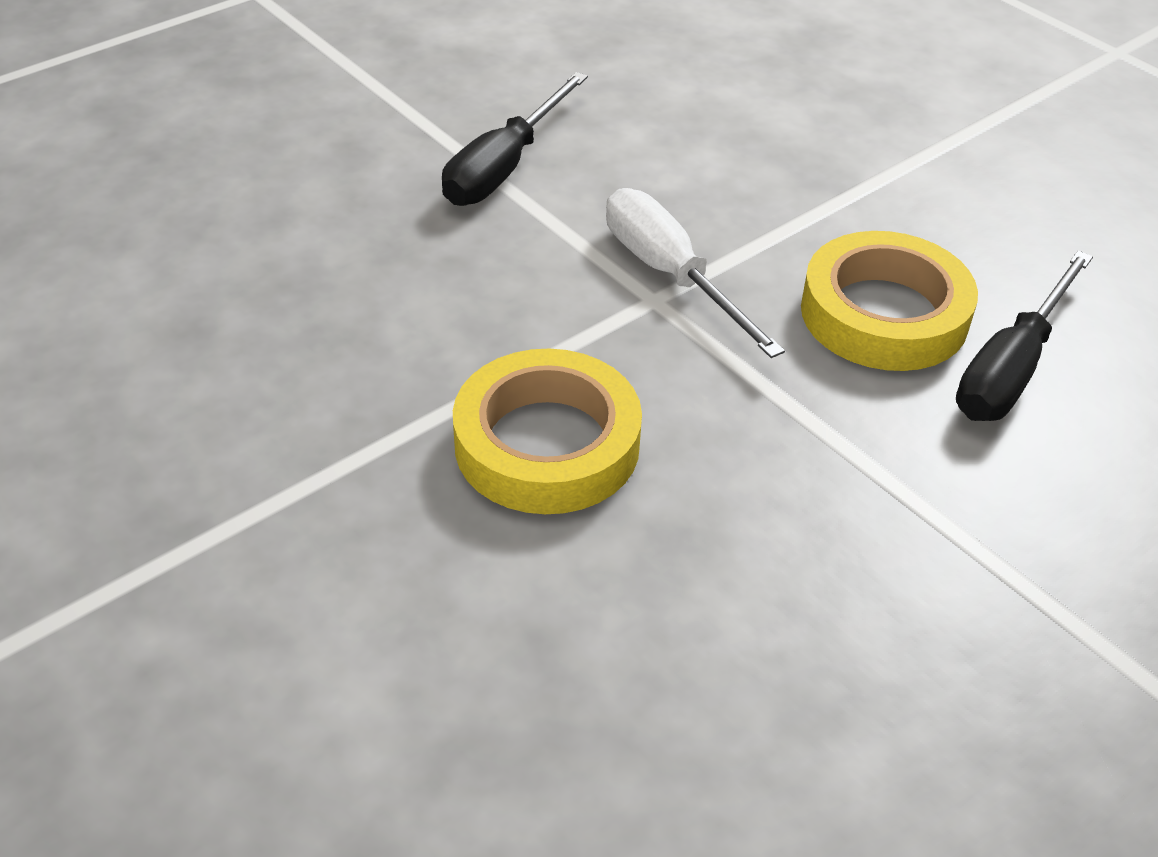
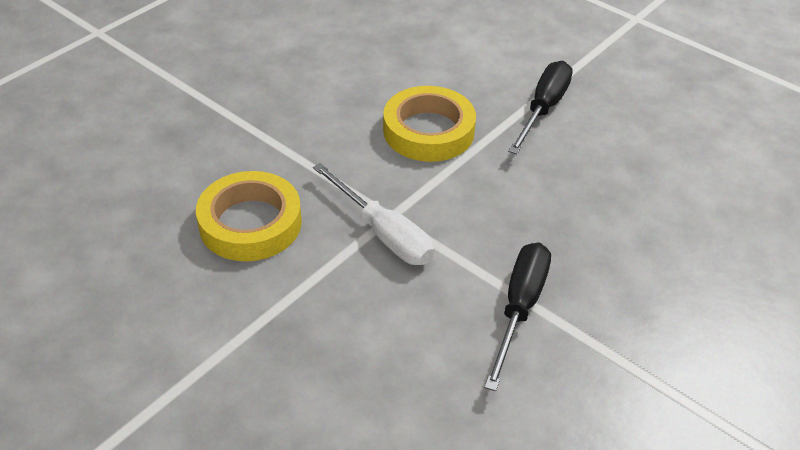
camera: 170 degrees right, 0 degrees up
(1011, 368) = (181, 198): black screwdriver -> black screwdriver (543, 109)

